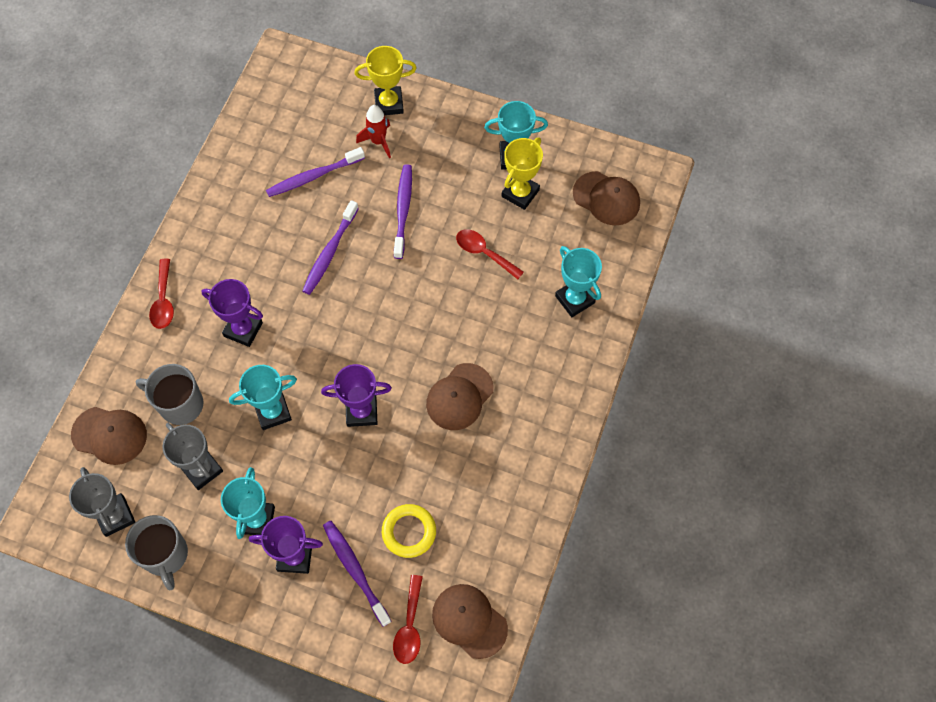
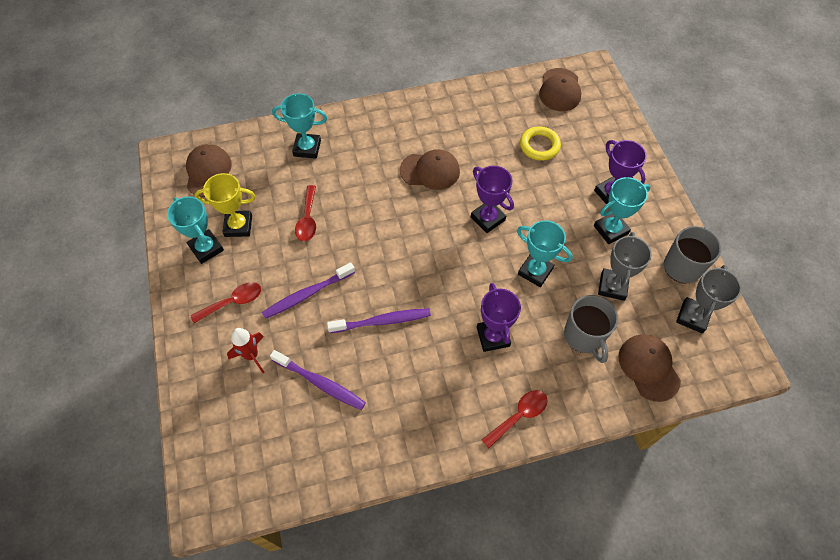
camera: 125 degrees left, 5 degrees down
(355, 571) = (587, 158): purple toothbrush -> none
(389, 103) = (205, 373): yellow trophy -> none
(409, 626) = (590, 114): red spoon -> red spoon (232, 302)
(575, 299) = (307, 148): turquoise trophy -> turquoise trophy turned 75 degrees clockwise

